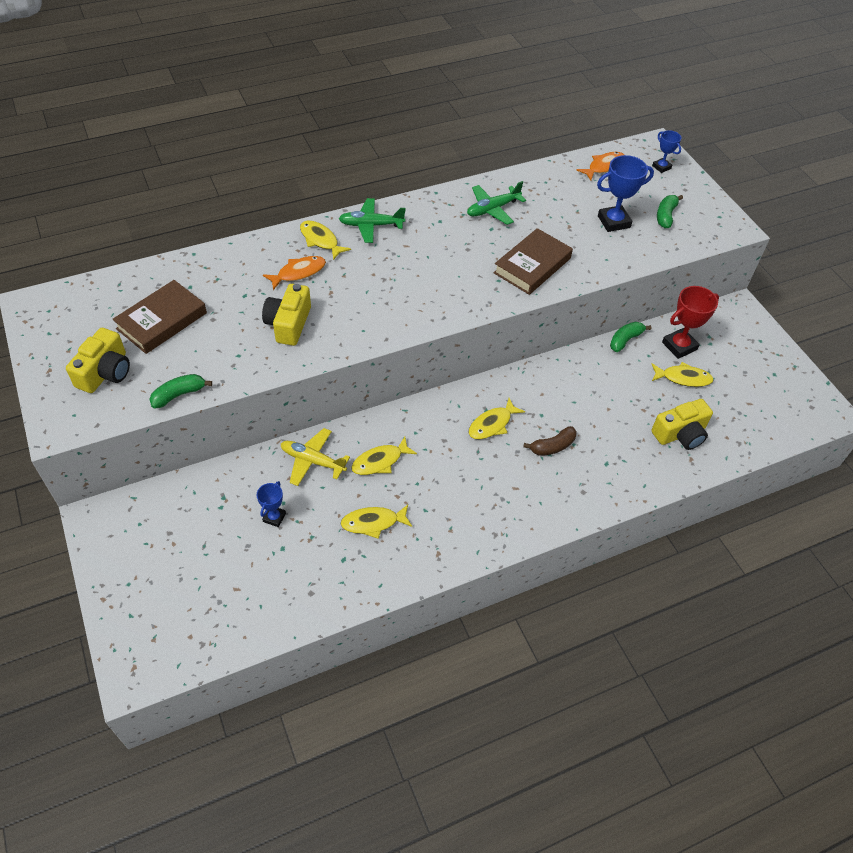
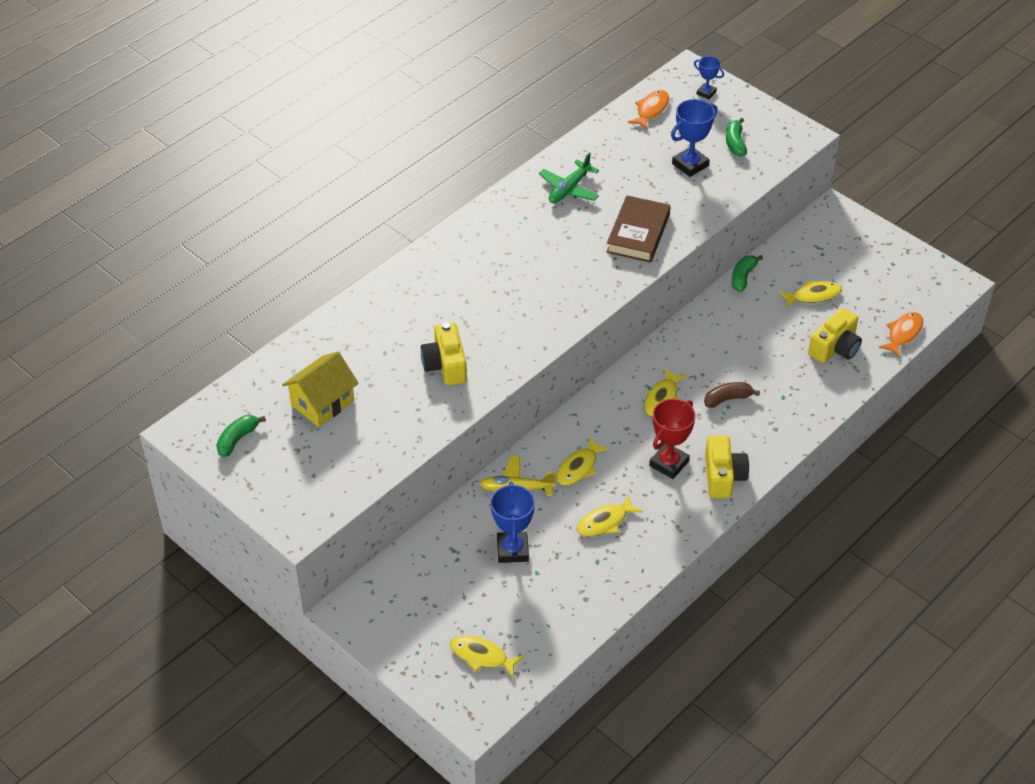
camera: 20 degrees left, 5 degrees down
(105, 372) = (304, 467): yellow camera -> yellow camera (723, 476)
(162, 321) = (322, 403): brown book -> yellow house
(179, 395) = (388, 462): green banana -> green banana (237, 439)
(274, 517) = (512, 550): blue trophy -> blue trophy, size x1.73
(298, 273) = (422, 314): orange fish -> orange fish (903, 334)
(320, 240) = (422, 275): yellow fish -> yellow fish (482, 656)
(371, 225) = (461, 244): green plane -> none
(552, 446) = (727, 399): brown banana -> brown banana turned 150 degrees counterclockwise
(679, 346) = (795, 266): red trophy -> red trophy (669, 463)

